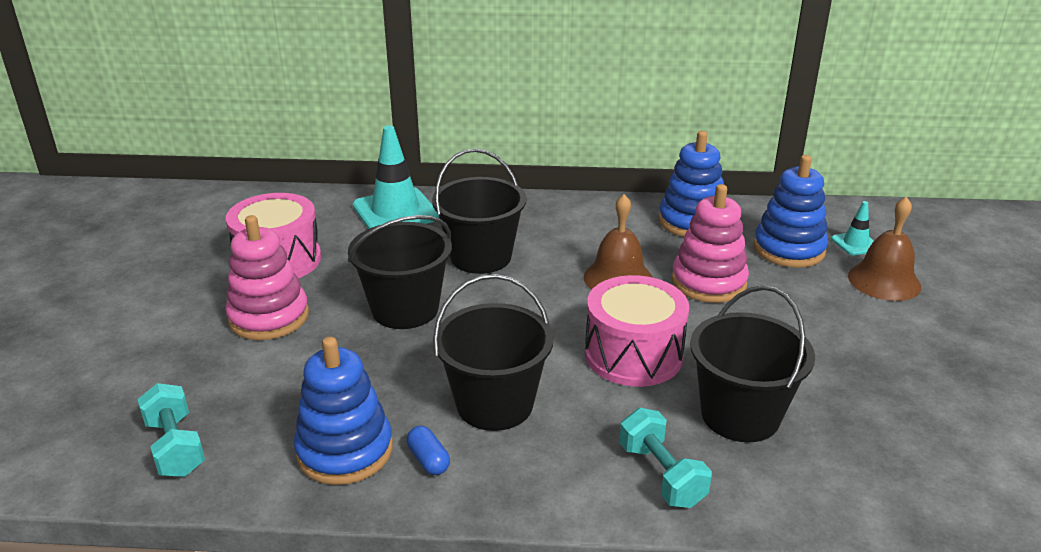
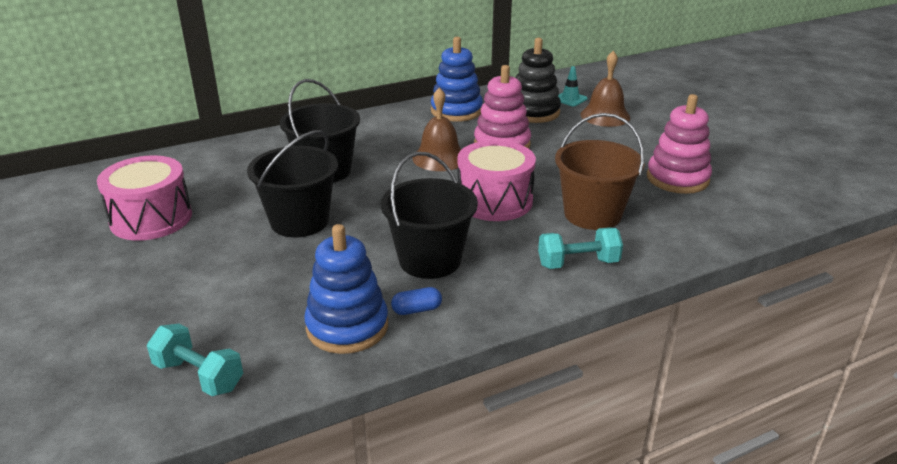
camera: 30 degrees left, 0 degrees up
(269, 317) = (186, 260): pink stacking toy -> pink stacking toy (677, 179)
(395, 212) = (222, 158): turquoise traffic cone -> none
(428, 460) = (417, 310): blue capsule -> blue capsule turned 45 degrees counterclockwise
(661, 475) = (578, 263): turquoise dumbbell -> turquoise dumbbell turned 45 degrees counterclockwise
(740, 415) = (592, 214): black bucket -> brown bucket
(789, 249) = (533, 112): blue stacking toy -> black stacking toy

